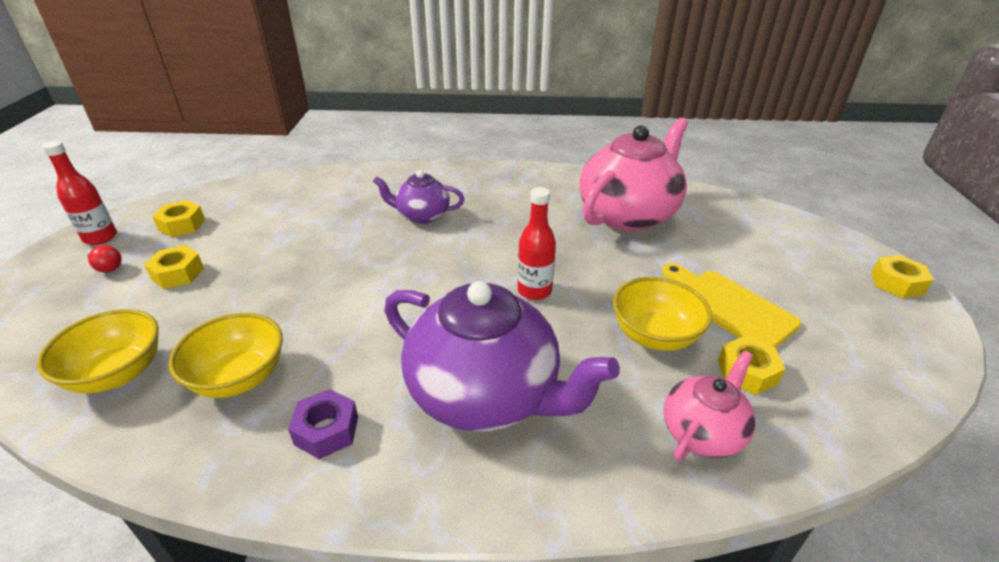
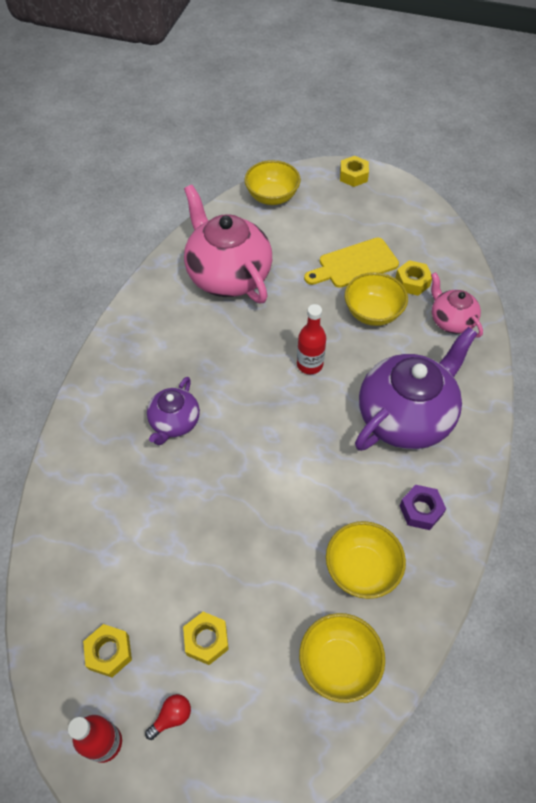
camera: 75 degrees left, 20 degrees up
(776, 224) = (272, 197): none -> yellow bowl

